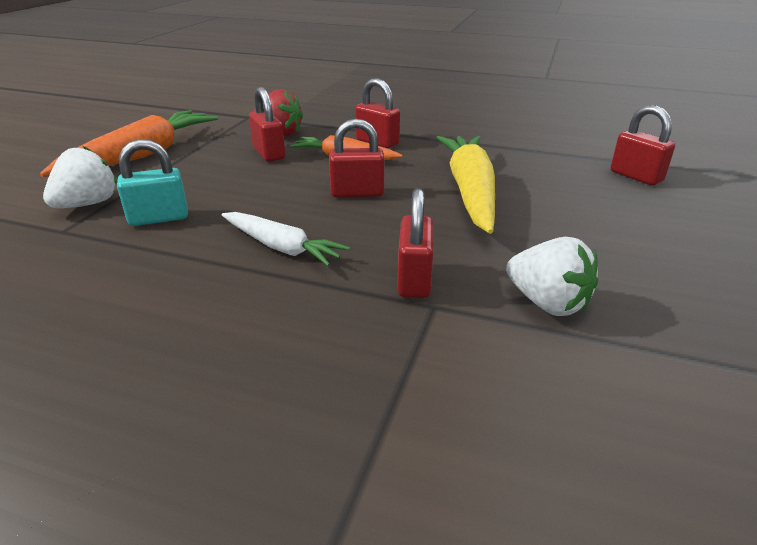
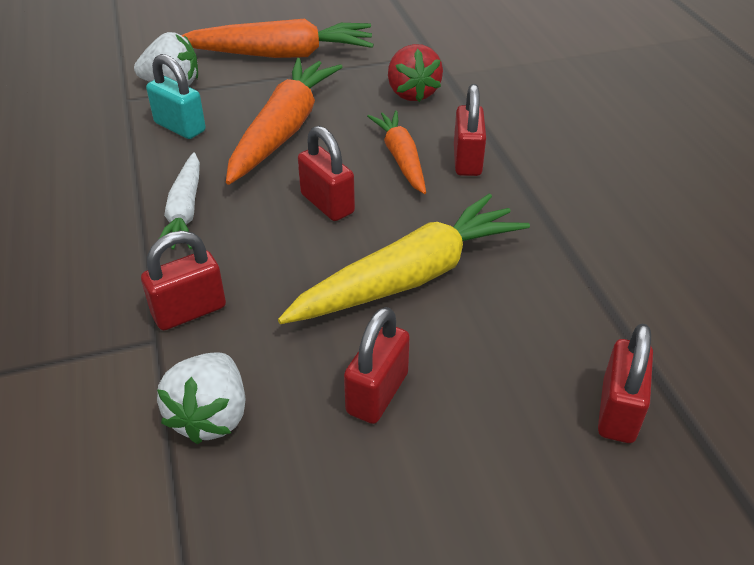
camera: 55 degrees right, 10 degrees up
(243, 182) = (283, 130): none -> orange carrot
(269, 153) = (358, 112): red padlock -> red padlock (377, 393)

